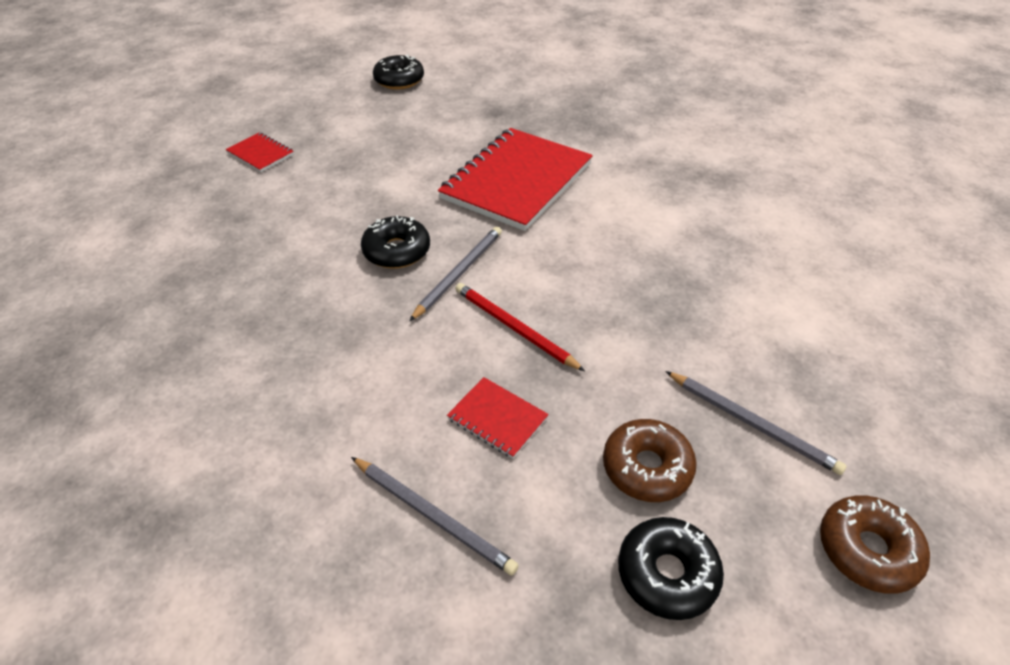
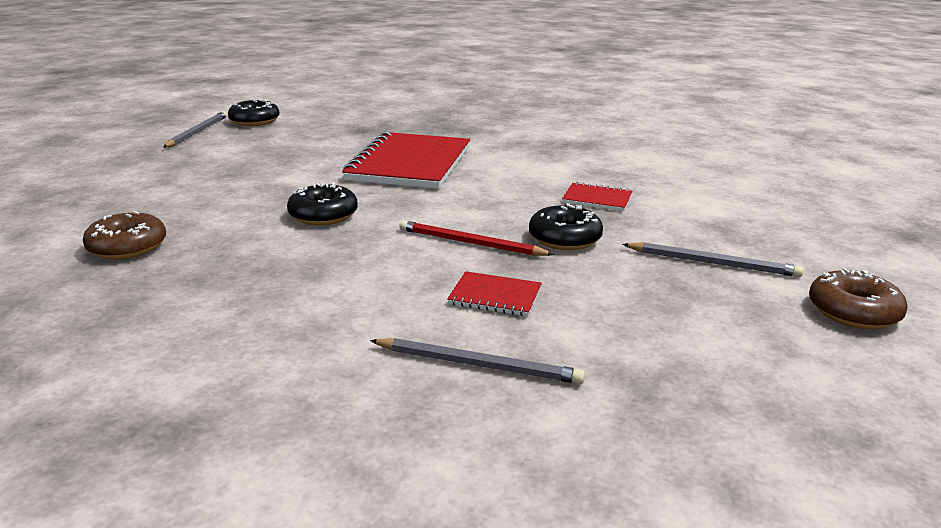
camera: 20 degrees left, 20 degrees down
(260, 154) = (136, 175): red notebook -> red notebook (597, 199)
(459, 273) = (394, 220): grey pencil -> grey pencil (198, 132)
(647, 467) = (648, 301): brown donut -> brown donut (127, 247)
(667, 573) = (714, 356): black donut -> black donut (564, 238)

